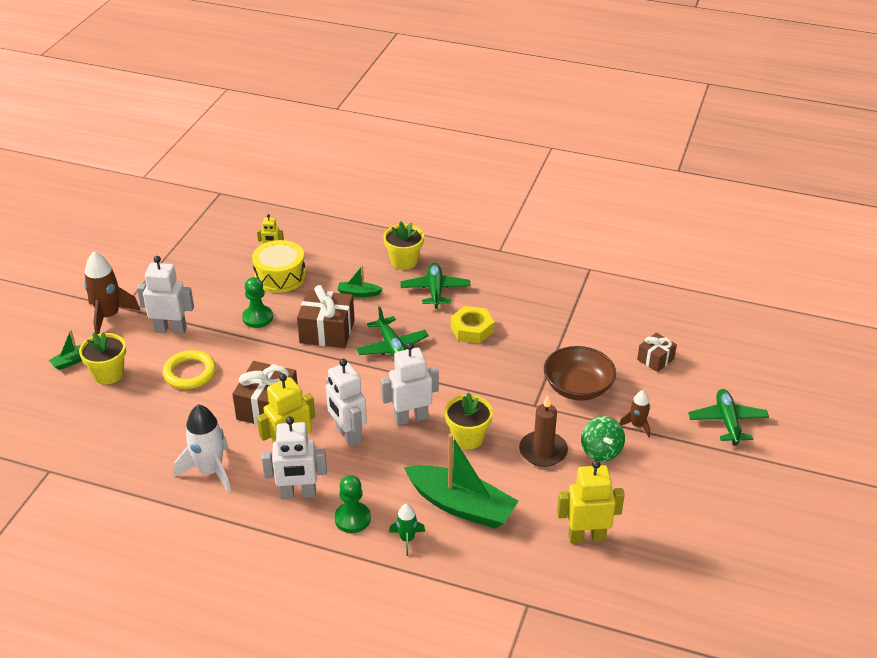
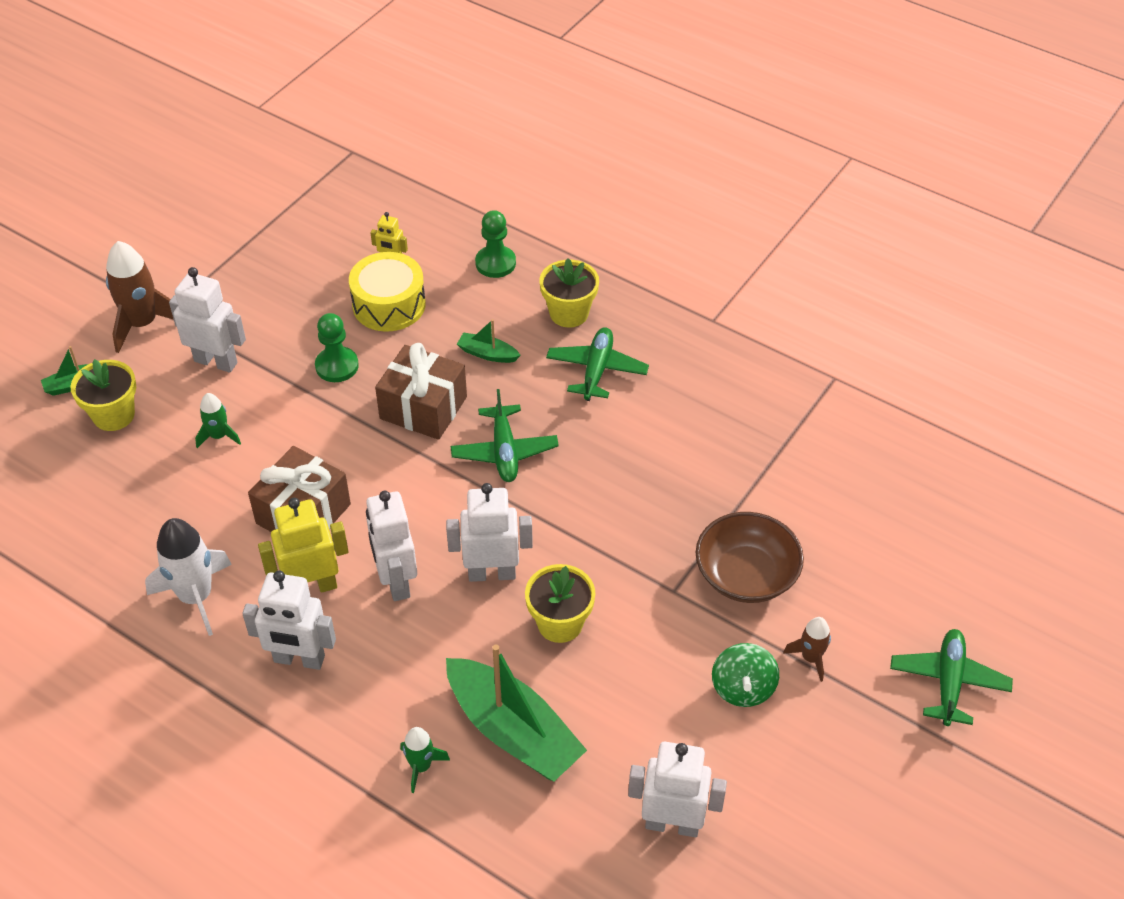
camera: 15 degrees right, 10 degrees up
(190, 373) = (219, 436): yellow ring -> green rocket
(352, 518) = (358, 716): green pawn -> green pawn (495, 263)
(472, 329) = (627, 446): yellow nut -> none
(543, 451) = (659, 669): brown candle -> none
(586, 537) = (672, 824): yellow robot -> white robot
(655, 359) = (878, 552): brown gift -> none

